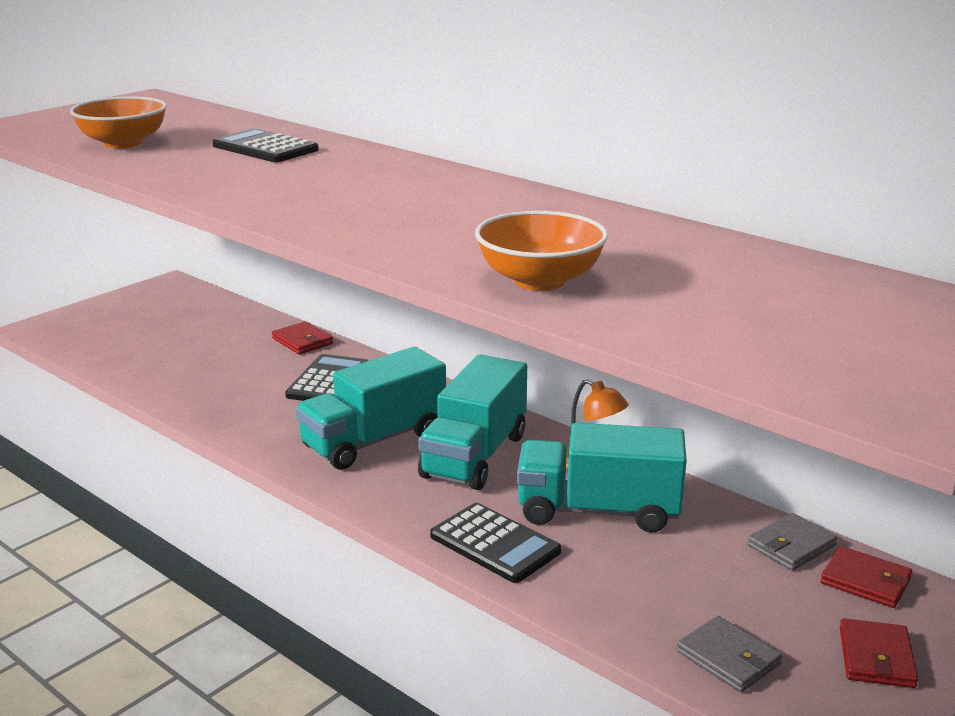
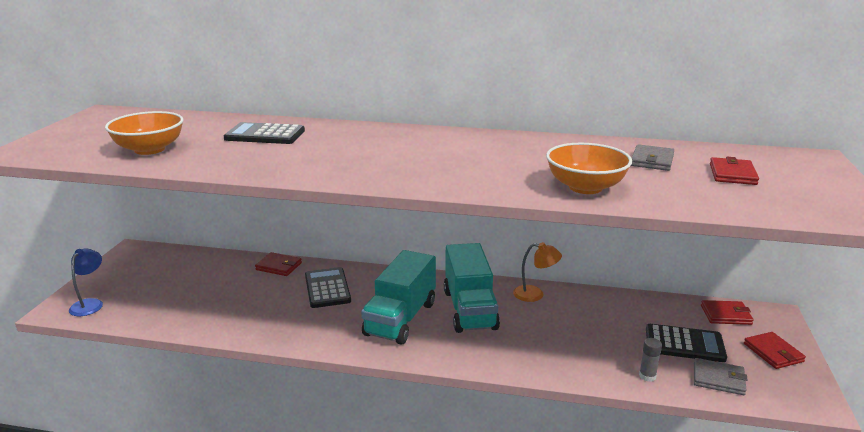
camera: 30 degrees left, 0 degrees up
(71, 330) = (90, 304): none -> blue lamp
(495, 544) = (541, 359): black calculator -> black calculator (684, 344)
(598, 511) = (570, 320): turquoise truck -> none
(620, 615) = (647, 376): none -> grey glue stick
(791, 545) = (676, 308): grey wallet -> grey wallet (652, 160)
(807, 312) = (732, 174): none -> red wallet

